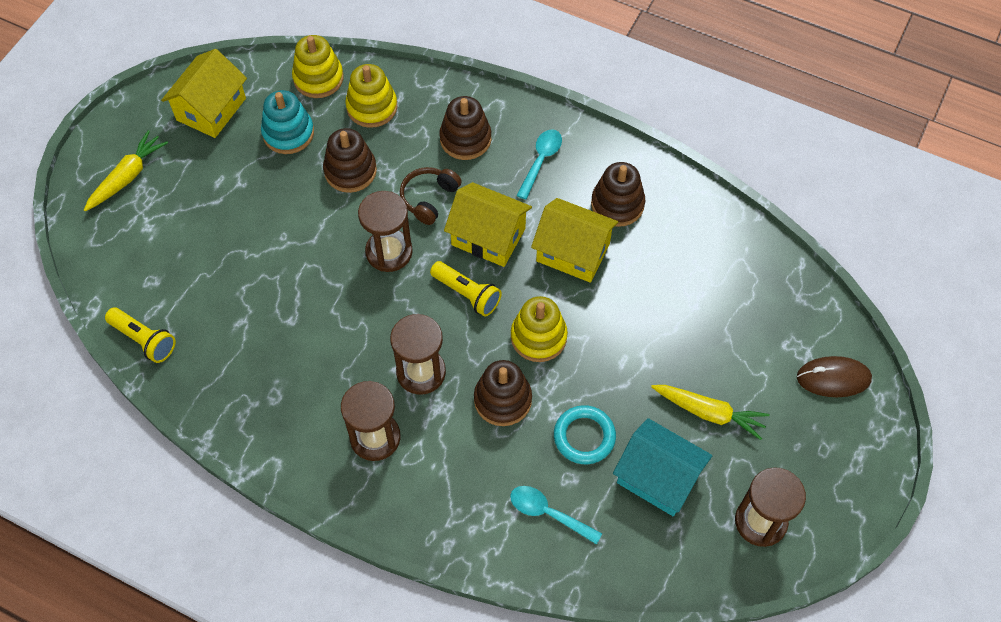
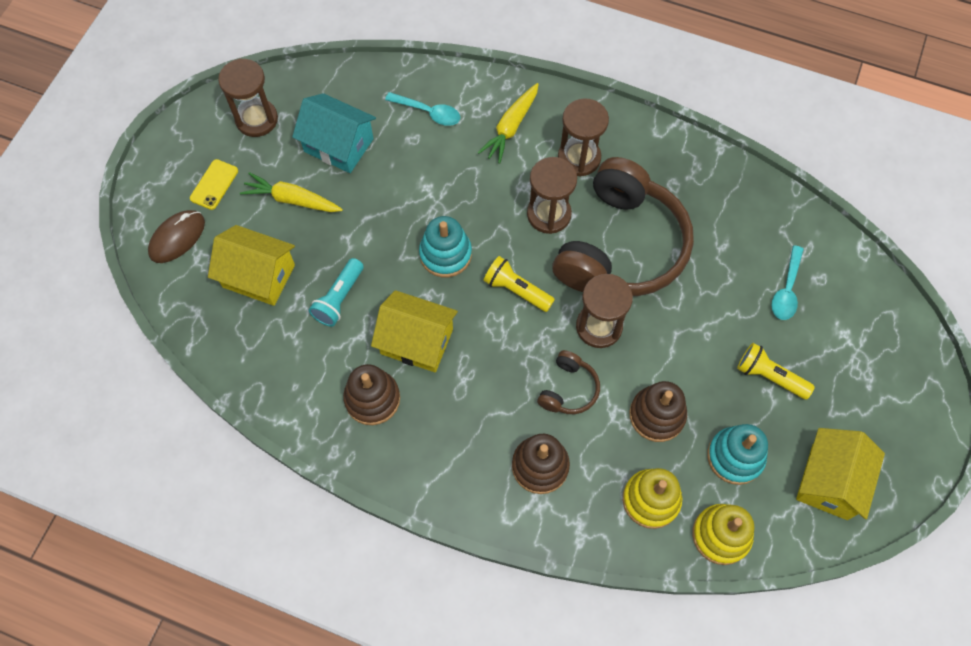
camera: 175 degrees right, 5 degrees up
(127, 177) = (887, 388): yellow carrot -> yellow carrot (511, 127)
(144, 340) = (804, 223): yellow flashlight -> yellow flashlight (769, 376)
(349, 331) = (621, 246): none -> brown headphones
(488, 237) = (502, 351): yellow house -> yellow house (259, 276)
(502, 400) = (473, 196): brown stacking toy -> none
(538, 337) = (445, 254): yellow stacking toy -> turquoise stacking toy
(540, 161) = (455, 444): turquoise spoon -> turquoise spoon (786, 290)
(584, 436) = (401, 172): turquoise ring -> none
(652, 299) = (339, 298): none -> turquoise flashlight
(801, 438) = (214, 184): none -> yellow phone
(833, 378) = (177, 238): brown mouse -> brown mouse turned 45 degrees counterclockwise

